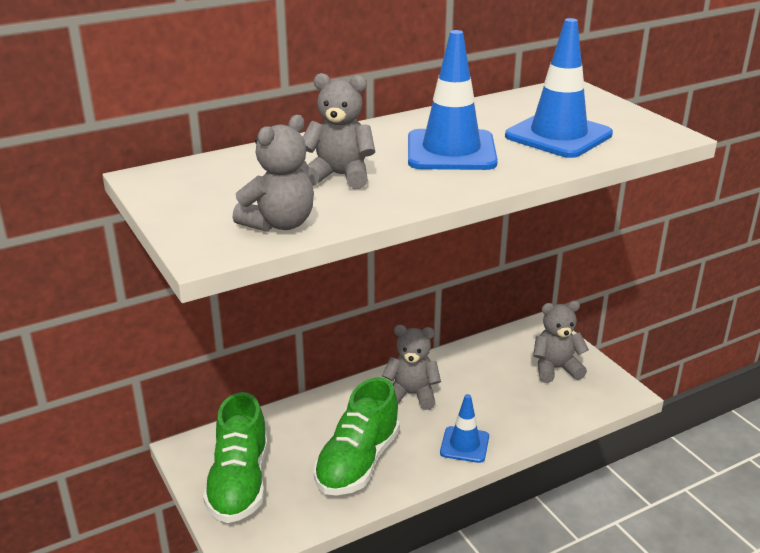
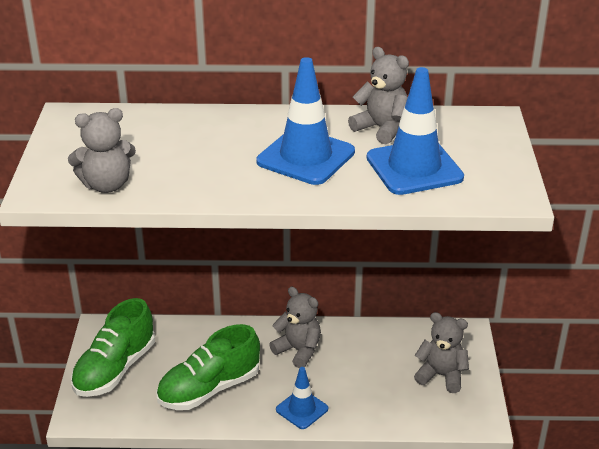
camera: 30 degrees right, 5 degrees up
(340, 176) = (195, 155): grey teddy bear -> grey teddy bear (381, 129)

